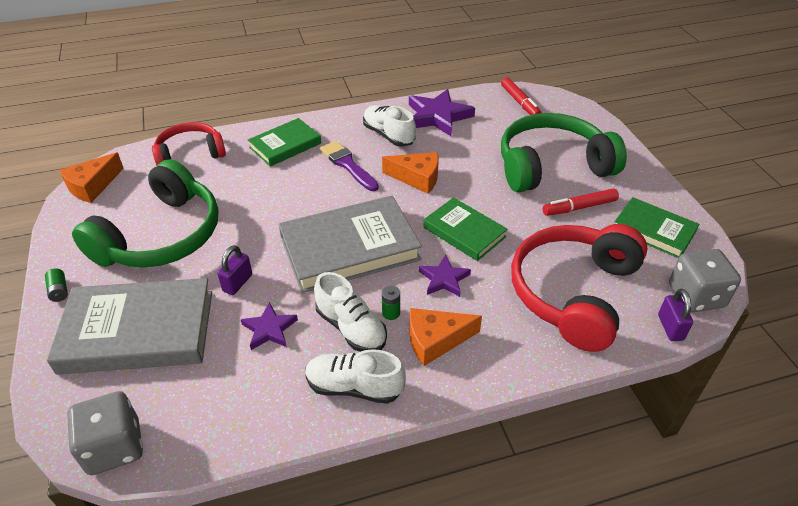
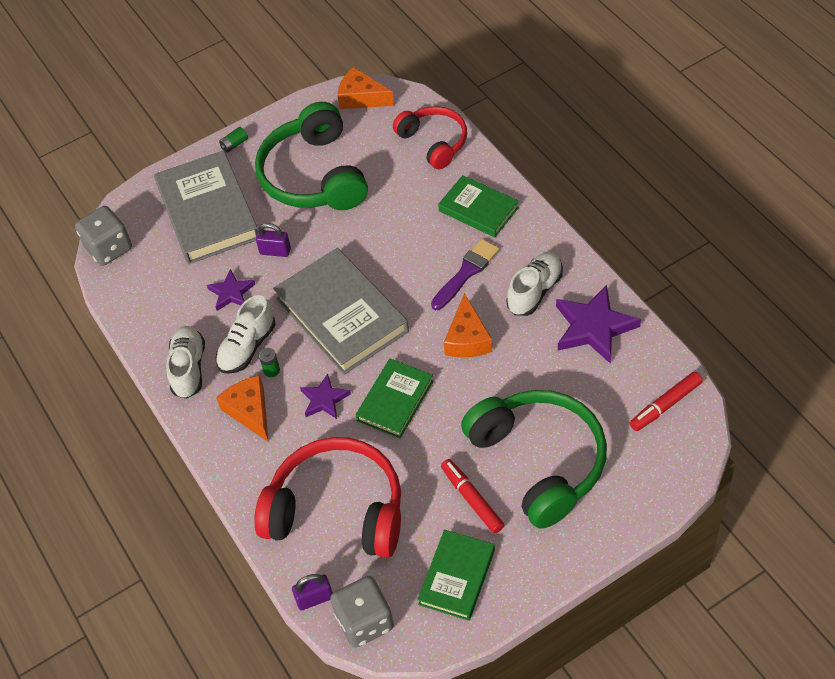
camera: 80 degrees right, 10 degrees up
(161, 236) = (314, 176): green headphones -> green headphones turned 60 degrees clockwise

